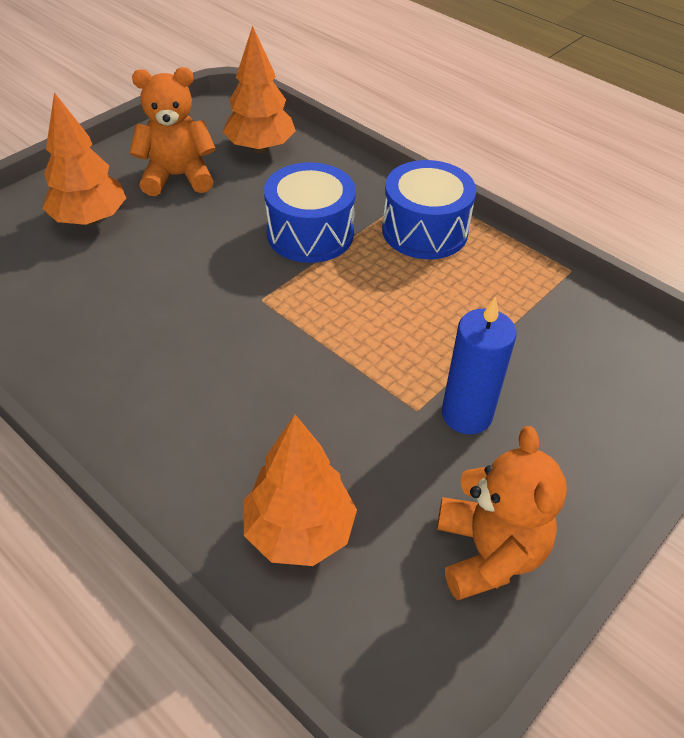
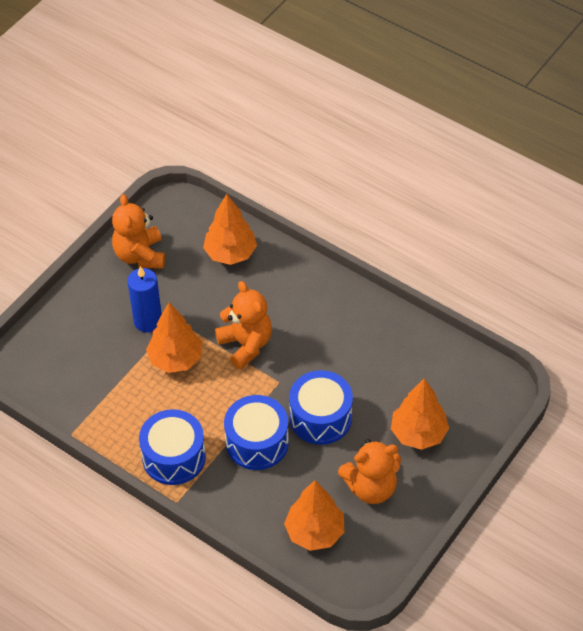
camera: 175 degrees right, 5 degrees up
(214, 250) = (320, 417): none -> blue drum
(301, 356) = (246, 344): none -> orange teddy bear
(419, 348) = (175, 359): none -> orange tree

